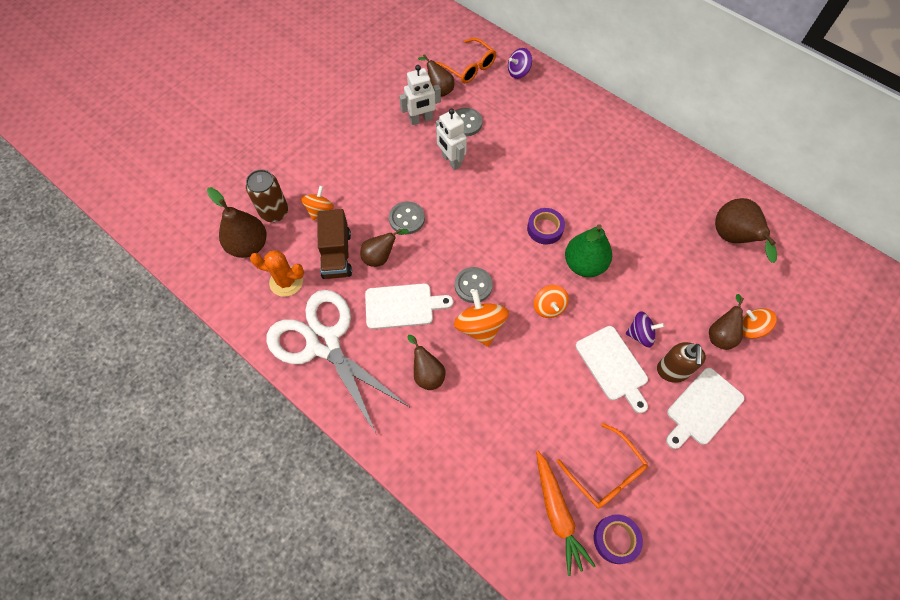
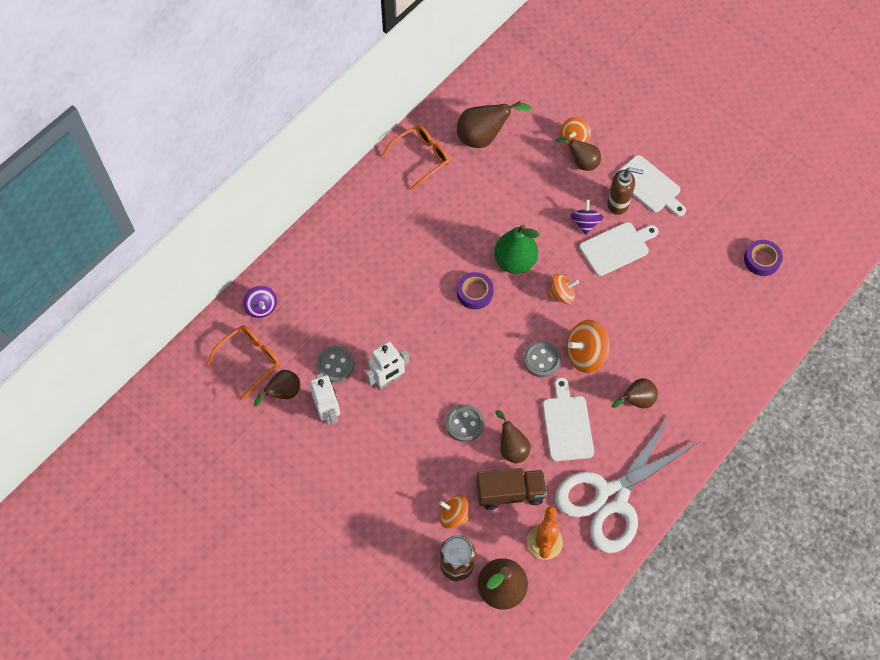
camera: 90 degrees left, 0 degrees up
(557, 514) = (747, 300): orange carrot -> none
(606, 473) = (711, 262): orange glasses -> orange glasses (421, 158)

